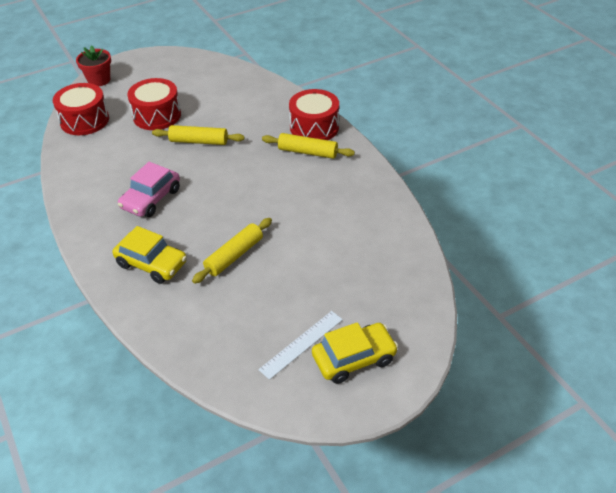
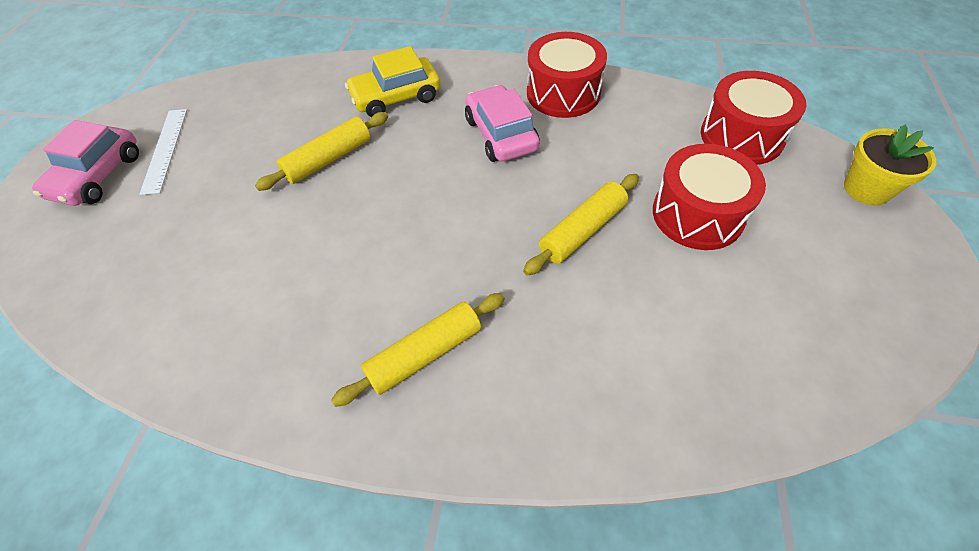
camera: 130 degrees right, 10 degrees up
(99, 80) = (866, 189): red flower pot -> yellow flower pot
(234, 256) = (328, 159): yellow rolling pin -> yellow rolling pin turned 60 degrees clockwise
(314, 127) = (480, 414): red drum -> red drum (563, 93)
(354, 358) = (98, 176): yellow car -> pink car

